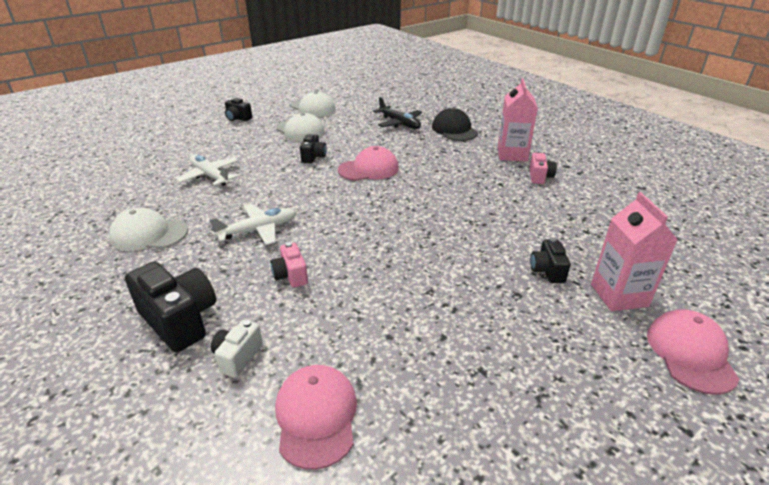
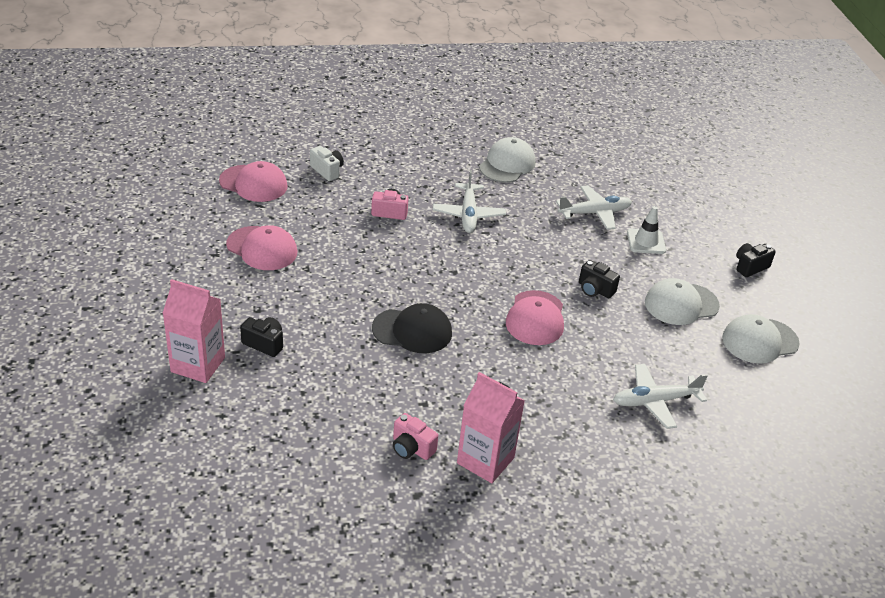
camera: 115 degrees right, 5 degrees up
(180, 320) = (384, 158): black camera -> none
(236, 151) = (646, 241): none -> white traffic cone
(399, 123) = (655, 401): black plane -> white plane
(454, 130) = (600, 447): black cap -> black cap (412, 331)
(690, 353) = (117, 356): pink cap -> pink cap (262, 248)

